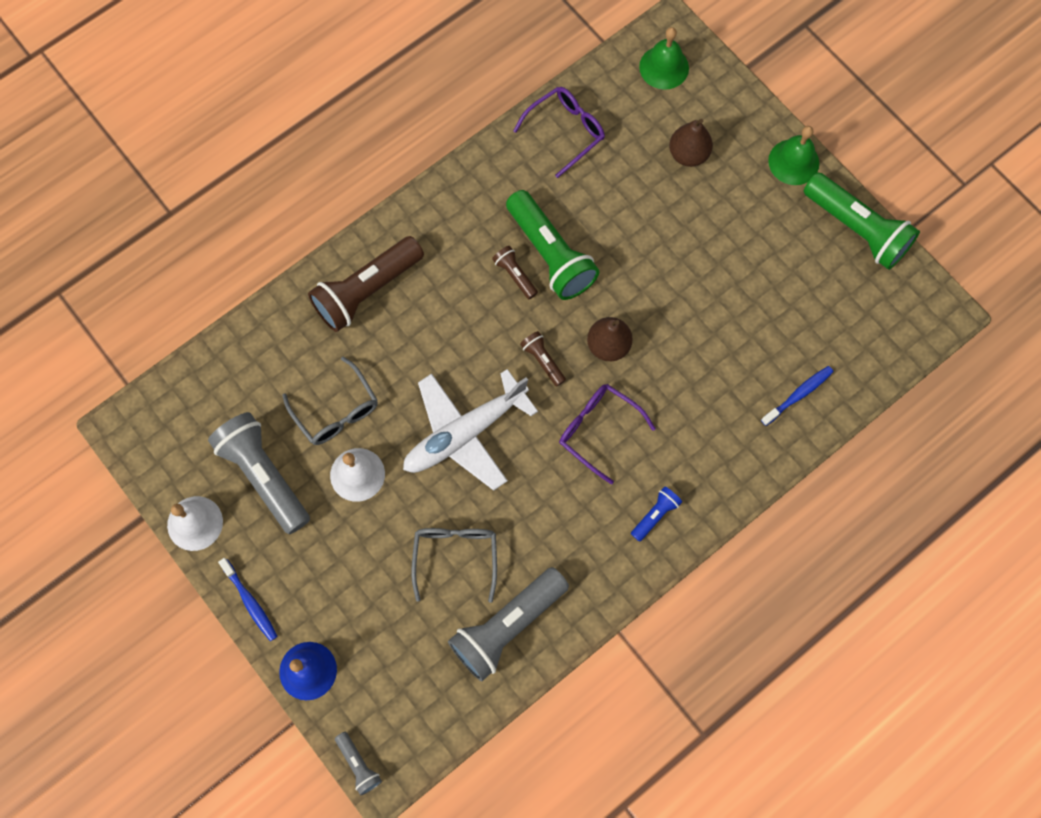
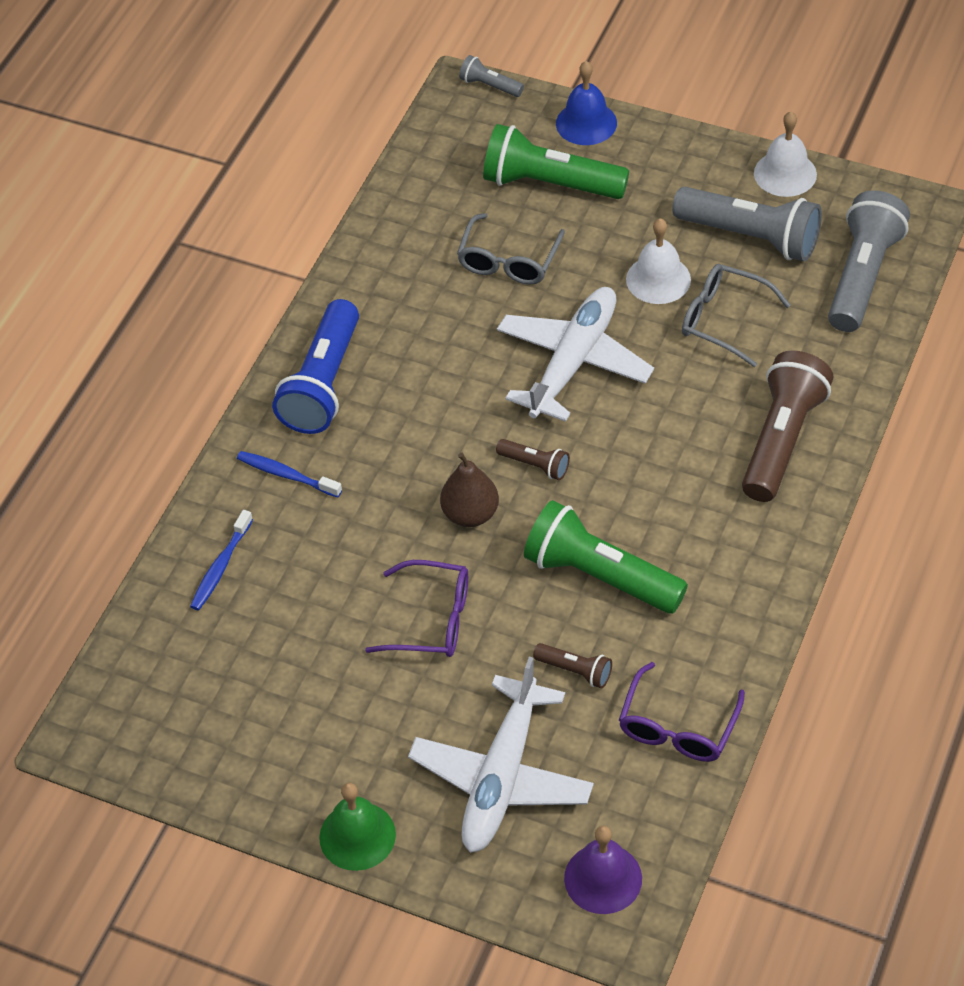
camera: 155 degrees right, 20 degrees down
(250, 602) = (680, 143): blue toothbrush -> blue toothbrush (286, 475)
(455, 556) = (508, 261): grey glasses -> grey glasses turned 45 degrees clockwise
(507, 626) = (419, 233): grey flashlight -> grey flashlight (862, 276)
(515, 275) = (626, 534): brown flashlight -> brown flashlight (575, 671)
(598, 430) = (431, 429): purple glasses -> purple glasses (432, 620)
(655, 515) = (323, 384): blue flashlight -> blue flashlight, size x2.13
(664, 67) = (603, 878): green bell -> purple bell
(688, 154) = (502, 776): brown pear -> white plane
(857, 229) = (232, 789): green flashlight -> green flashlight (549, 184)

